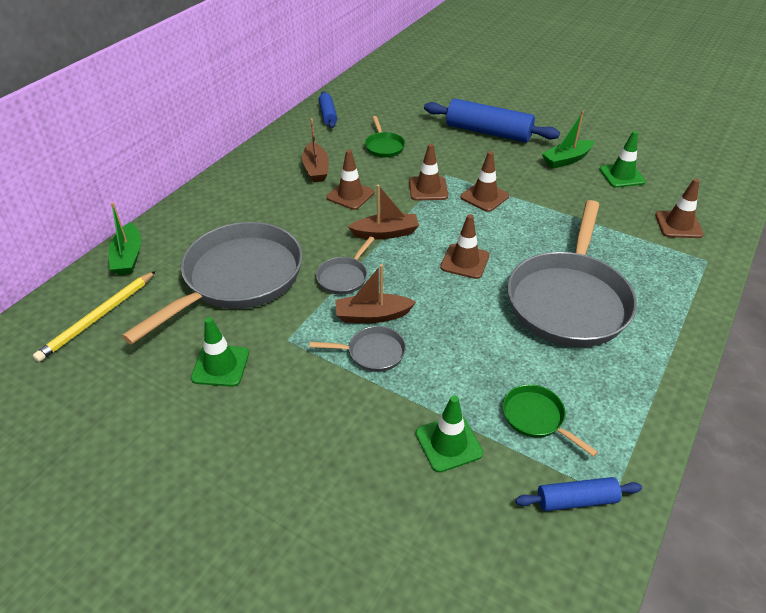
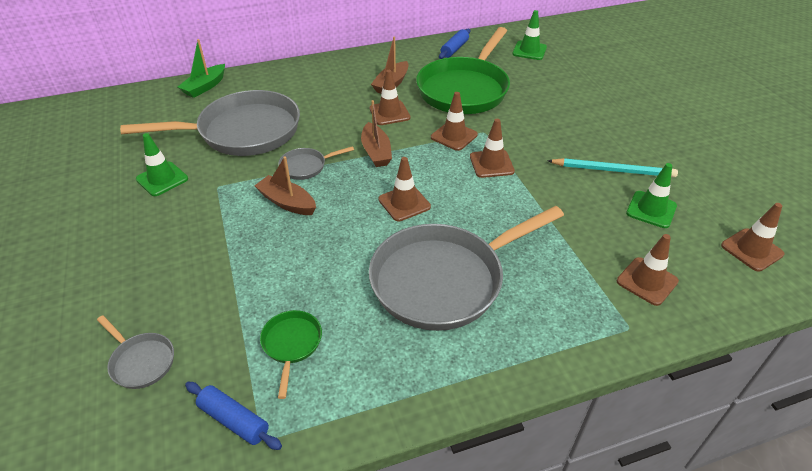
camera: 40 degrees right, 0 degrees up
(98, 318) = (144, 114): yellow pencil -> none
(372, 353) = (253, 226): grey pan -> grey pan (141, 361)
(384, 146) = (464, 89): green pan -> green pan, size x2.34
(385, 233) = (376, 152): brown boat -> brown boat turned 45 degrees clockwise
(448, 443) = (213, 317): green traffic cone -> green traffic cone (529, 51)
(488, 132) = (570, 115): blue rolling pin -> none
(566, 160) = (613, 170): green boat -> turquoise pencil
(702, 172) = (751, 250): none -> brown traffic cone

